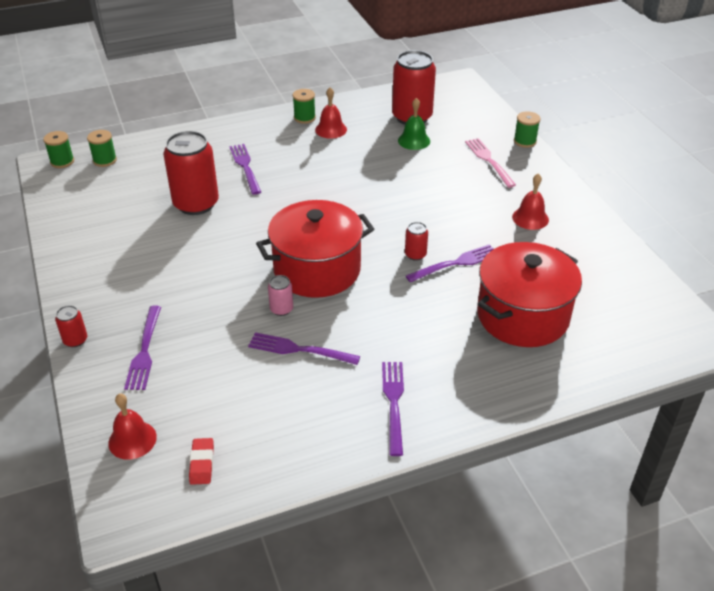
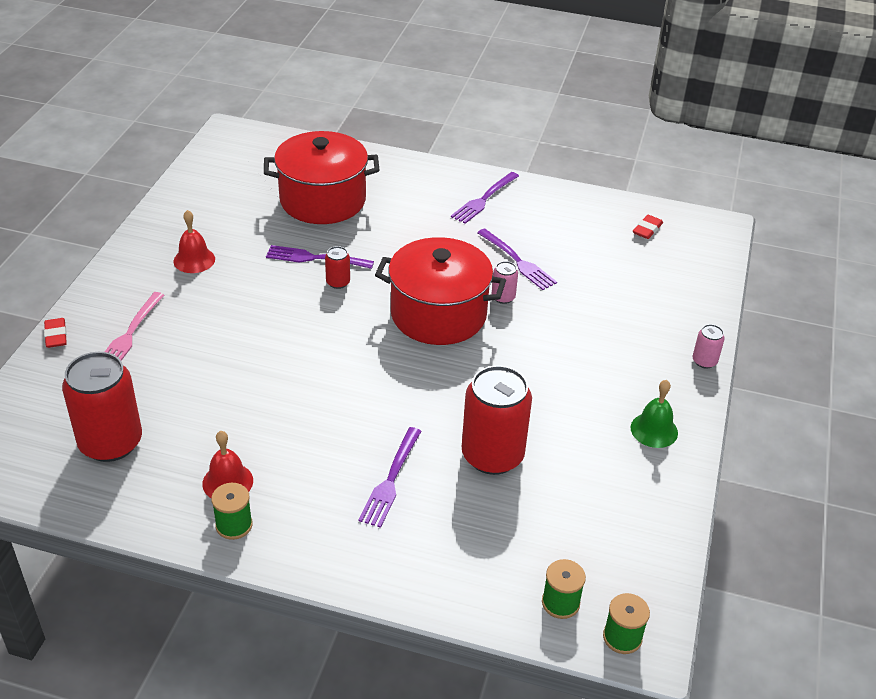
camera: 145 degrees left, 0 degrees up
(75, 340) = (704, 361): red can -> pink can
(132, 440) = (690, 265): red bell -> none
(144, 351) = (646, 322): purple fork -> none
(414, 140) = (161, 405): green bell -> green bell (654, 430)
(525, 141) = (56, 335): green spool -> red eraser

